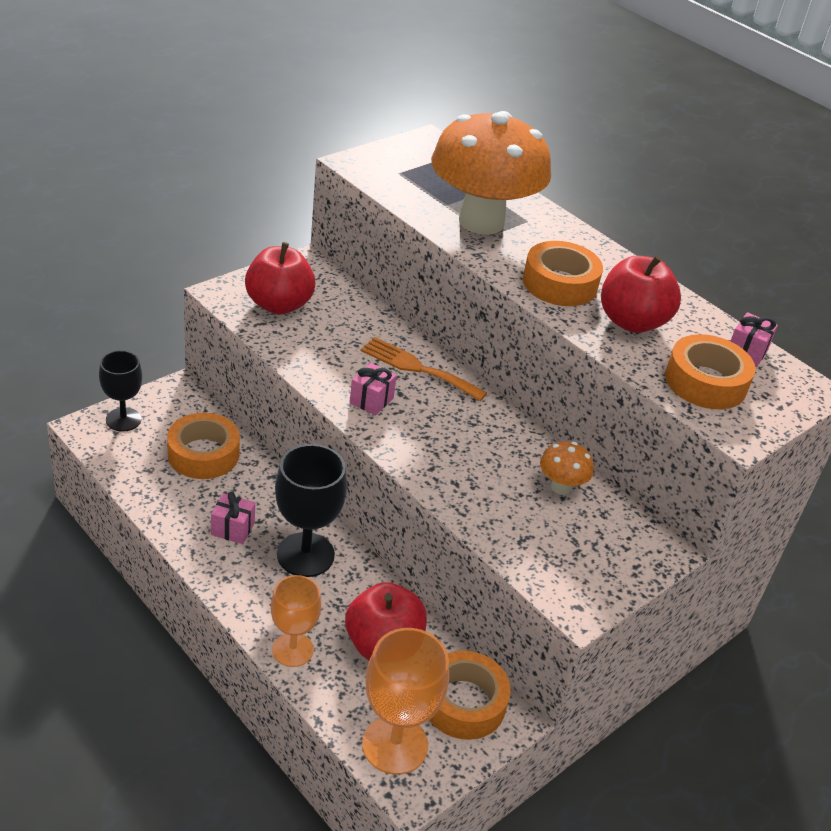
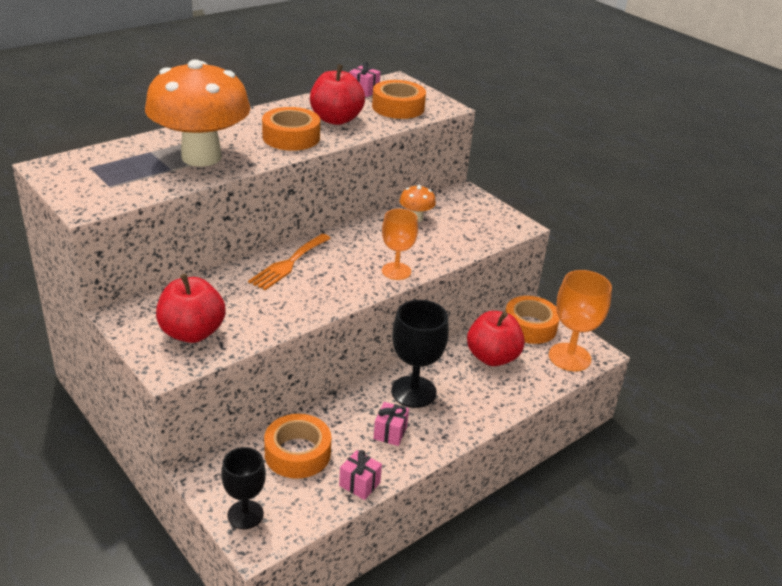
camera: 85 degrees left, 5 degrees down
(292, 650) = (506, 400): orange goblet -> orange goblet (396, 271)
(371, 400) = (331, 288): pink gift -> pink gift (359, 484)

